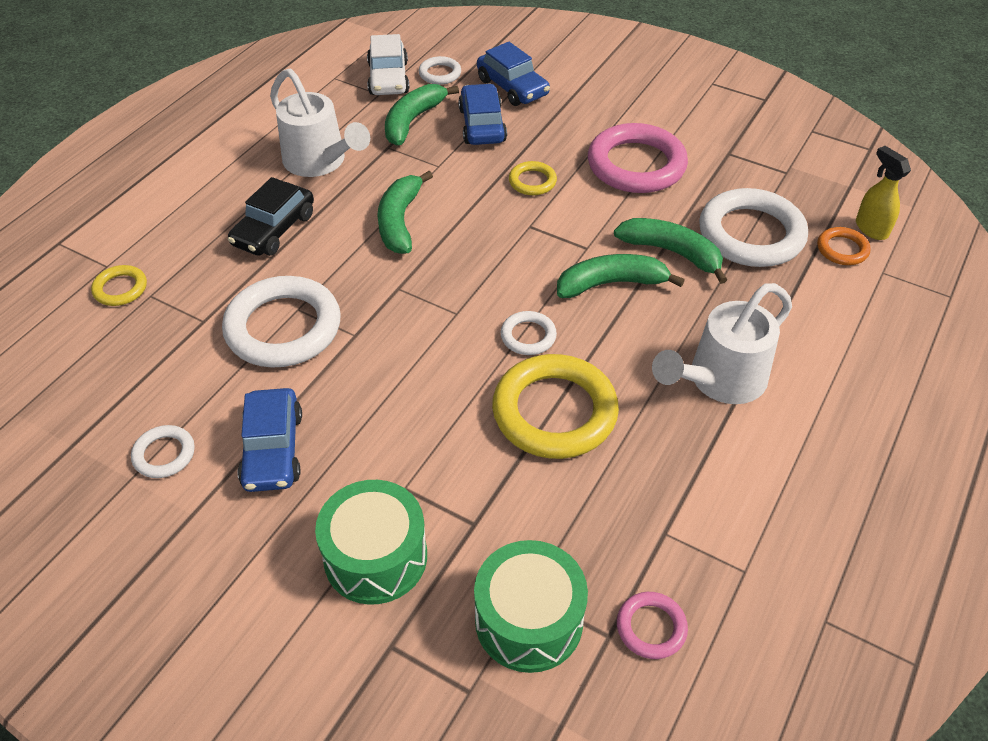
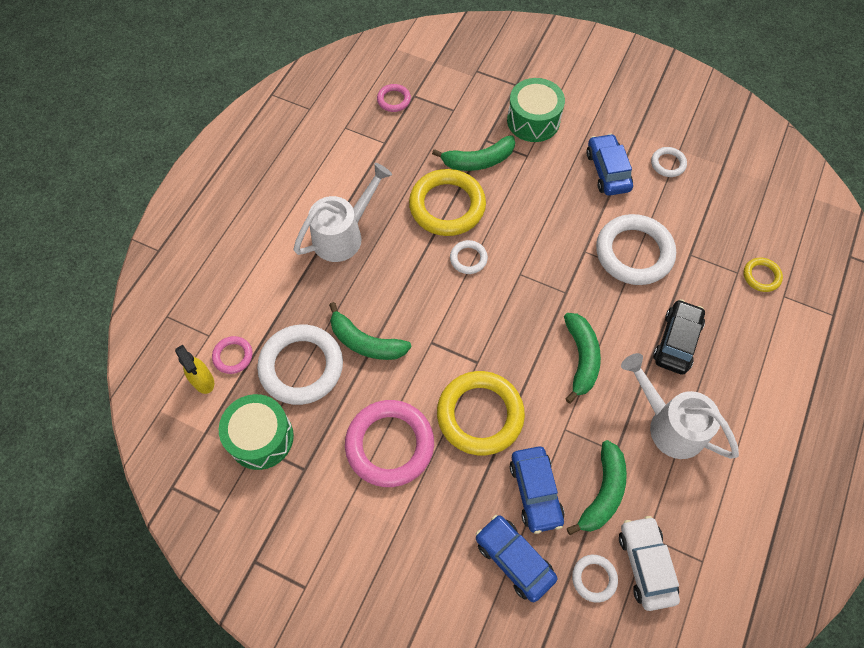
camera: 175 degrees right, 15 degrees up
(529, 620) = (452, 99): green drum -> green drum (261, 437)
(532, 181) = (480, 415): yellow ring -> yellow ring, size x2.10
(611, 283) = (412, 308): green banana -> green banana (478, 161)
(842, 249) = (233, 356): orange ring -> pink ring

